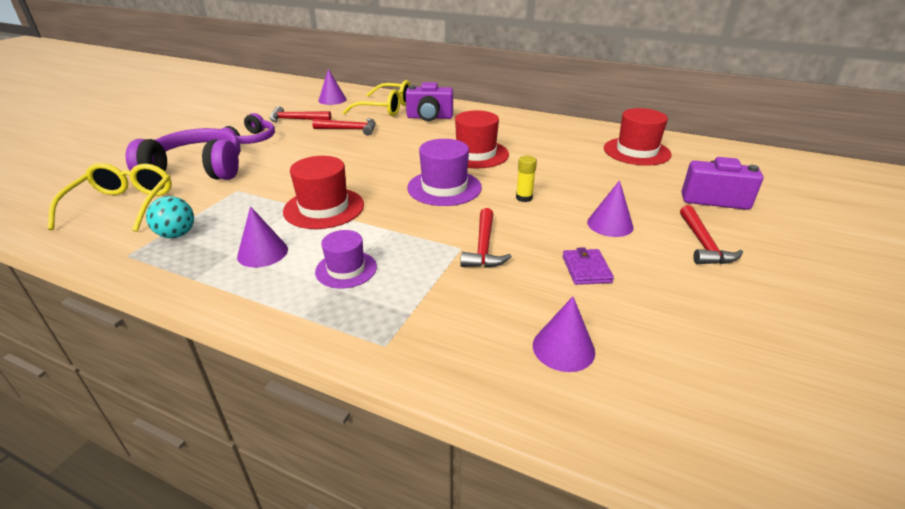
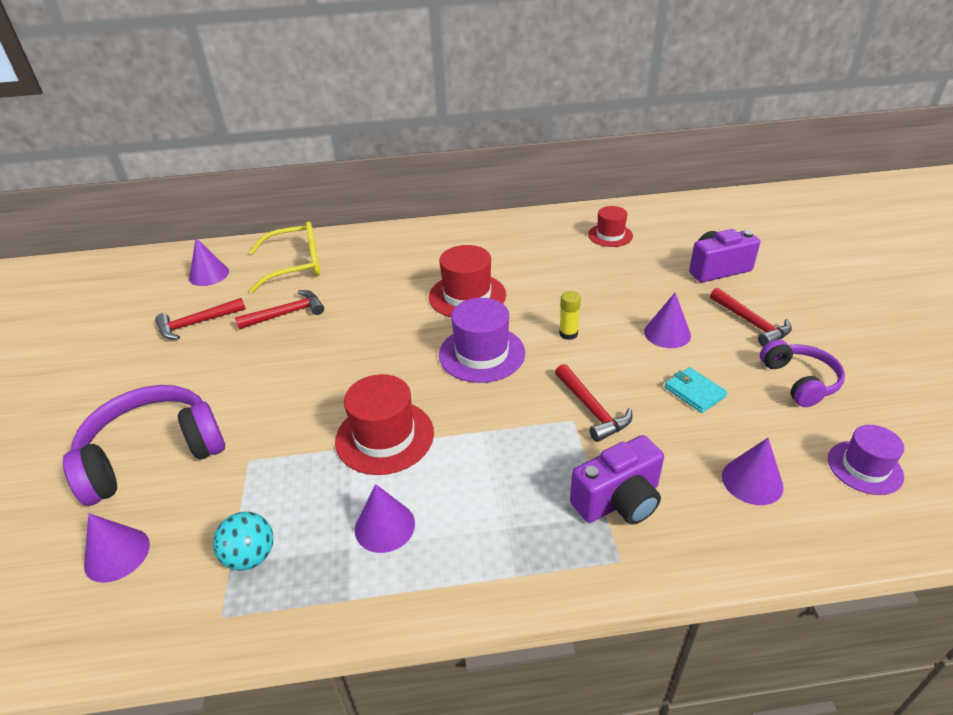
camera: 30 degrees left, 5 degrees up
(123, 205) = (117, 554): yellow glasses -> purple cone
(251, 140) = (174, 379): purple headphones -> purple headphones (799, 381)
(346, 269) = (495, 500): purple hat -> purple hat (864, 467)
(429, 117) = (363, 261): purple camera -> purple camera (618, 501)
(586, 269) = (694, 392): purple wallet -> turquoise wallet
(636, 151) = (610, 235): red hat -> red hat, size x0.64

